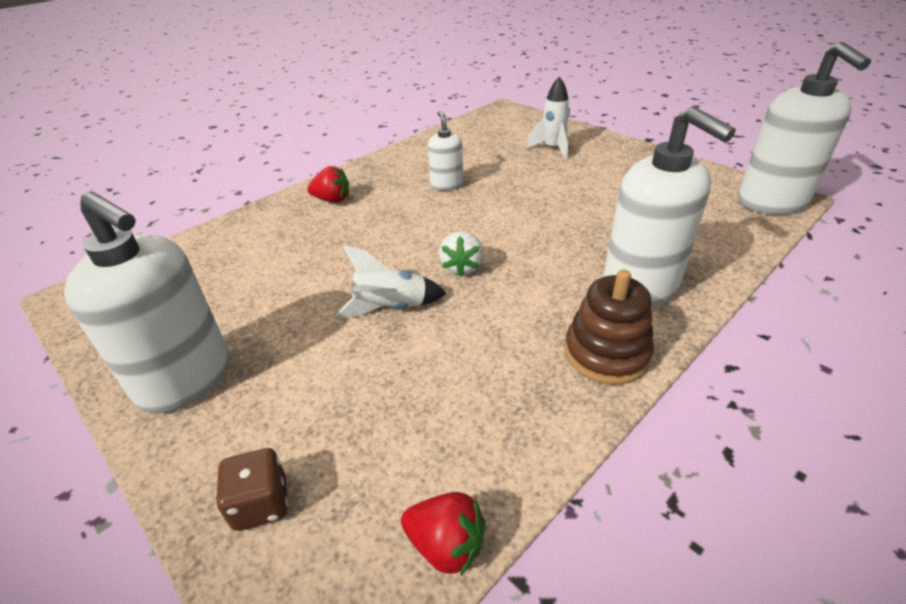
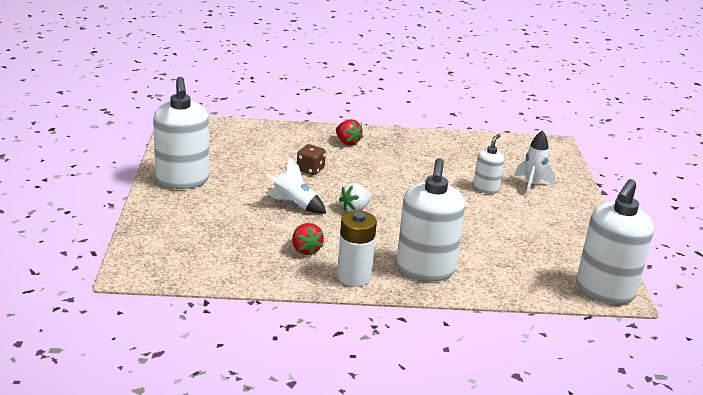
camera: 40 degrees right, 10 degrees down
(261, 503) = (159, 230): brown dice -> brown dice (310, 169)
(446, 185) = (422, 168): white soap dispenser -> white soap dispenser (486, 188)
(446, 545) = (197, 277): red strawberry -> red strawberry (306, 249)
(606, 353) = (354, 276): brown stacking toy -> white battery

